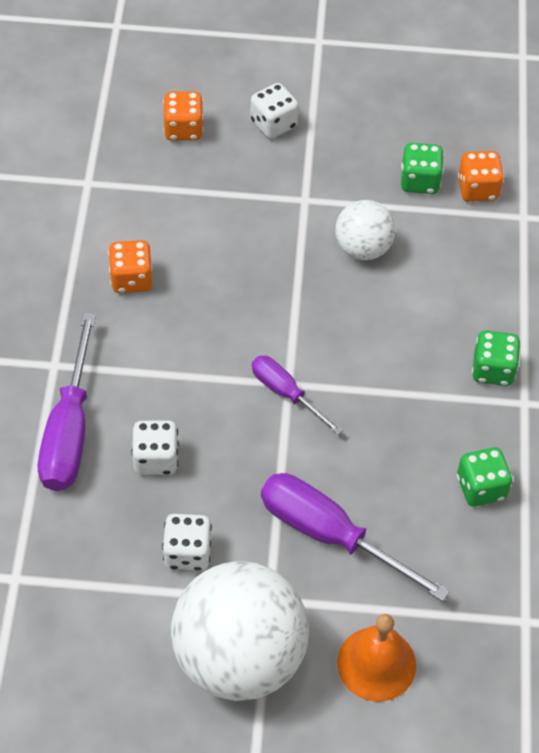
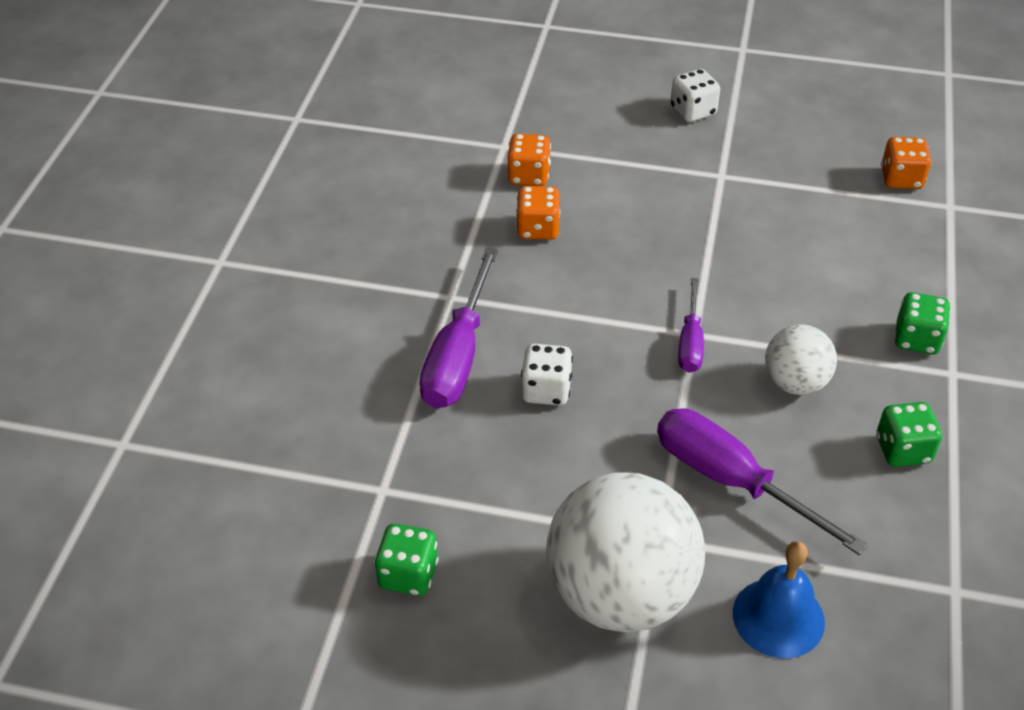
camera: 10 degrees right, 10 degrees down
(183, 129) = (602, 109): orange dice -> orange dice (528, 176)
(187, 552) = (572, 483): white dice -> none
(286, 393) = (690, 342): purple screwdriver -> purple screwdriver turned 135 degrees counterclockwise
(363, 248) = (779, 220): white ball -> white ball (795, 383)
(376, 663) = (778, 617): orange bell -> blue bell
(419, 181) = (840, 168): green dice -> green dice (408, 574)

